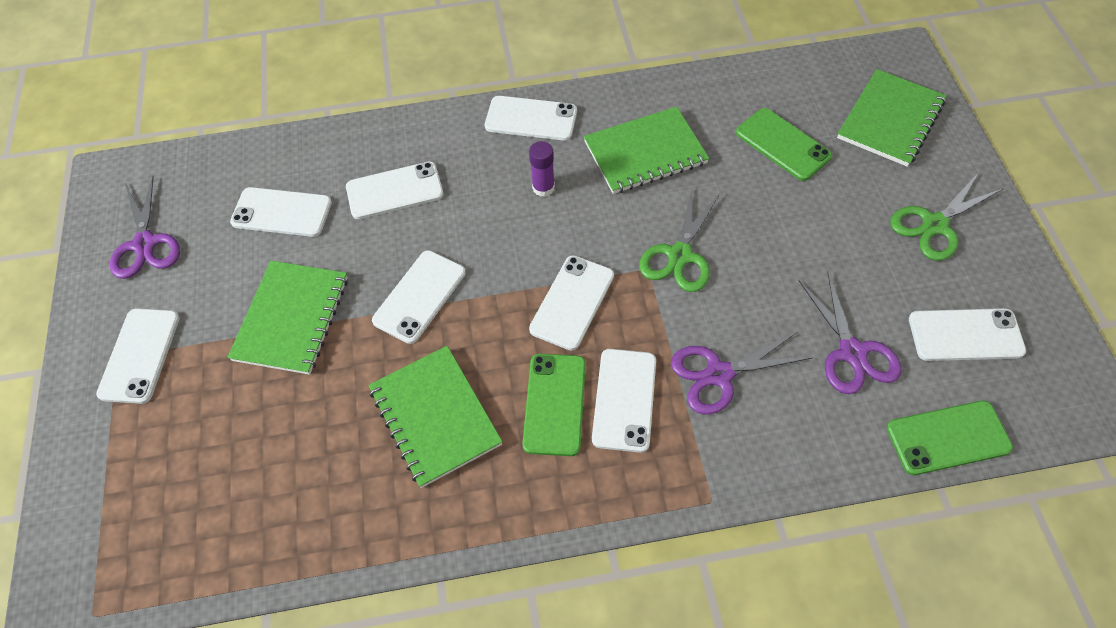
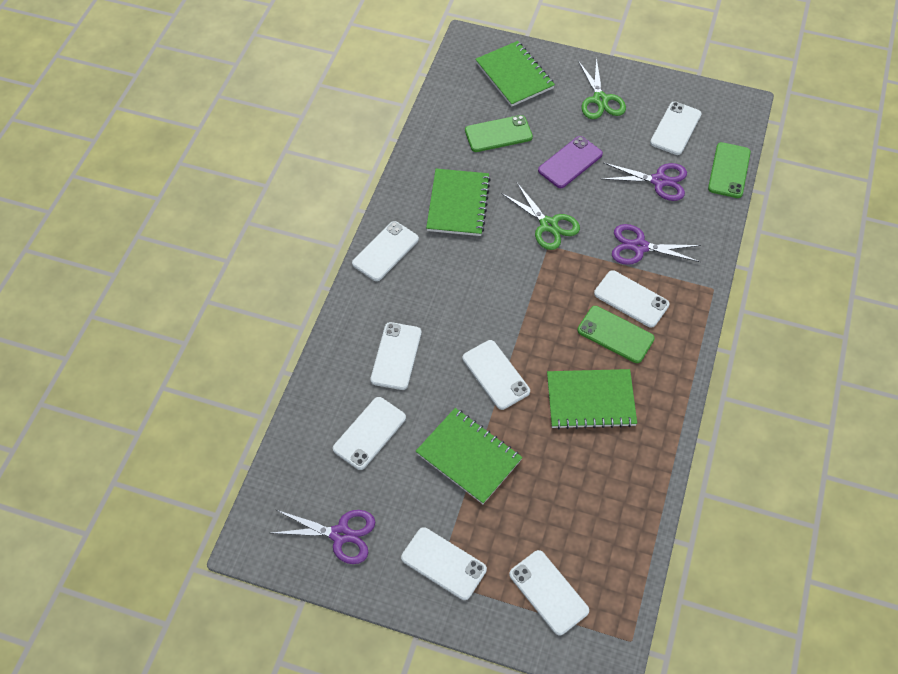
camera: 65 degrees left, 0 degrees up
(543, 187) = (450, 270): purple glue stick -> none
(572, 302) = (549, 294): white phone -> white phone (548, 592)
(719, 374) = (639, 247): purple scissors -> purple scissors turned 90 degrees clockwise
(799, 236) = (570, 162): none -> purple phone

